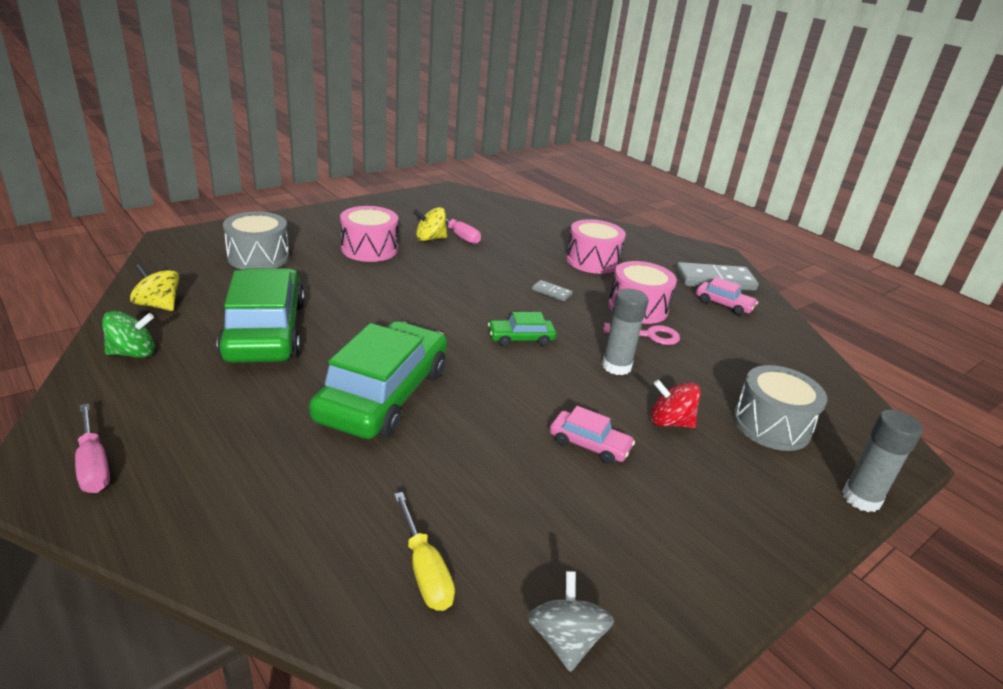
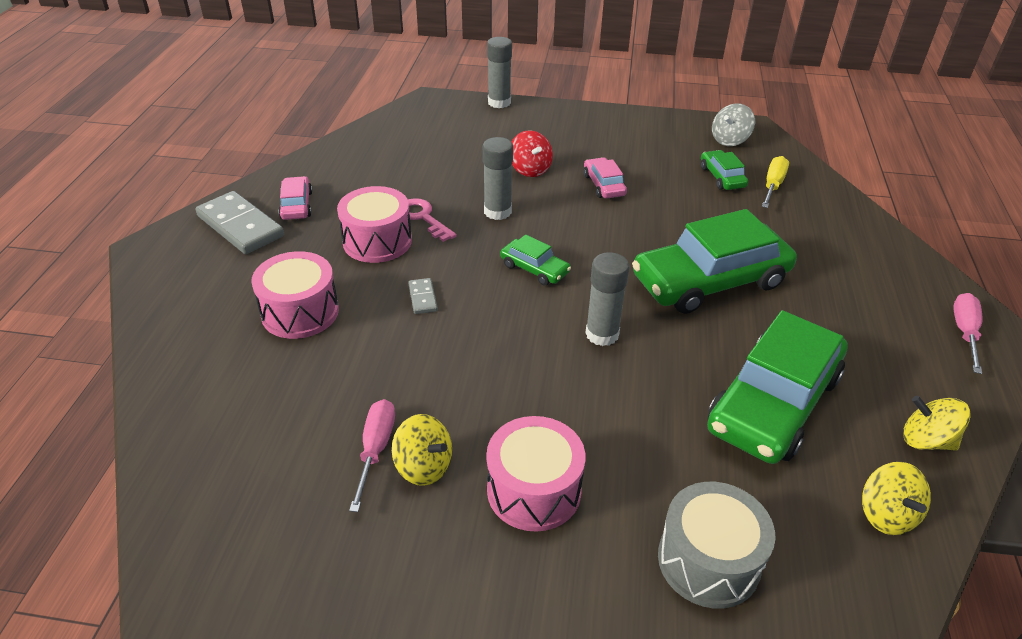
camera: 130 degrees left, 10 degrees up
(133, 353) = (926, 440): green spinning top -> yellow spinning top
(420, 320) = (602, 334): none -> grey glue stick
(497, 541) = (722, 177): none -> green car
(771, 425) = (470, 139): grey drum -> none

